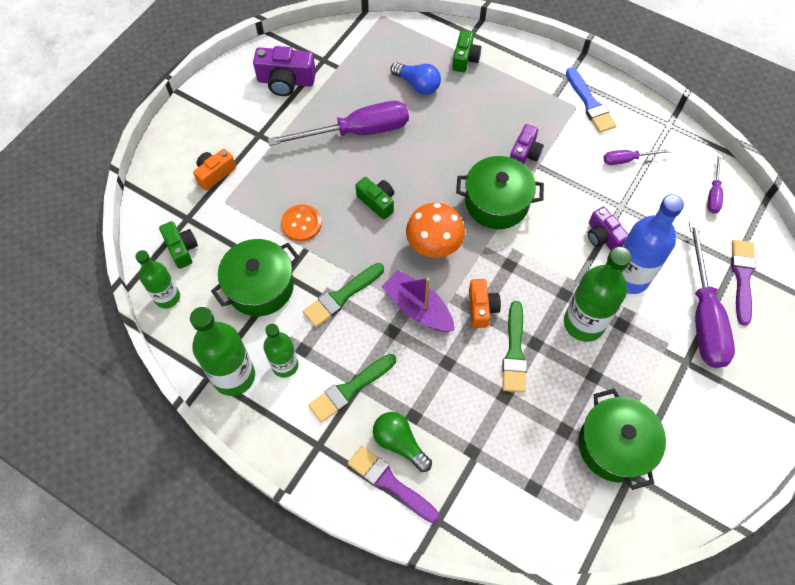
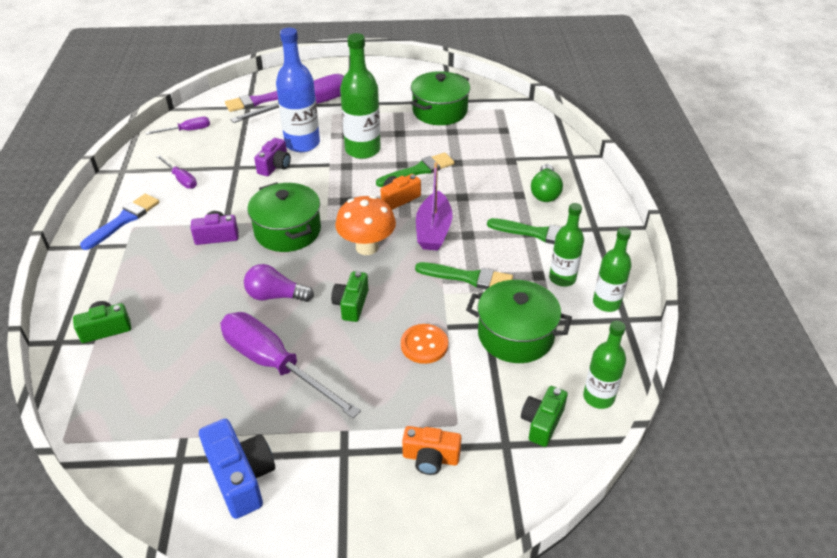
camera: 125 degrees left, 20 degrees down
(234, 376) = (606, 303): green bottle -> green bottle, size x0.63
(286, 81) = (241, 477): purple camera -> blue camera
(390, 483) = (575, 185): purple brush -> none
(417, 85) = (170, 349): blue light bulb -> none
(424, 161) = (275, 296): none -> purple light bulb

